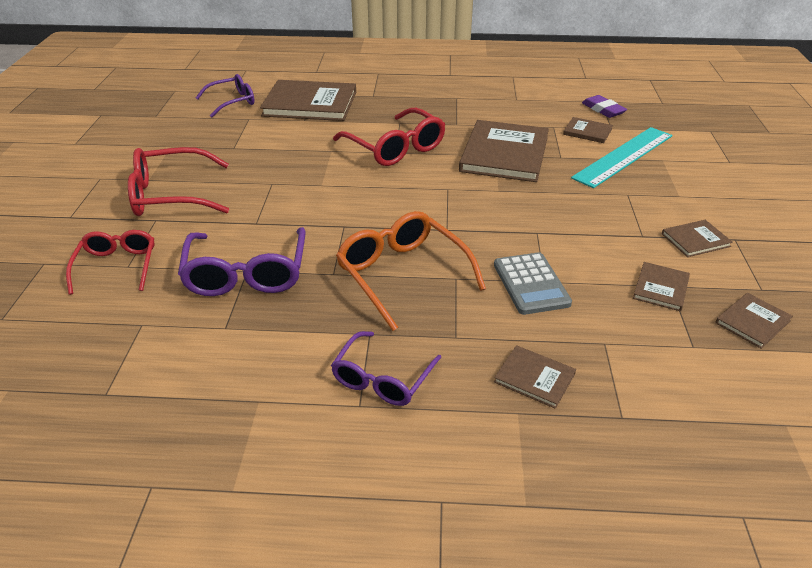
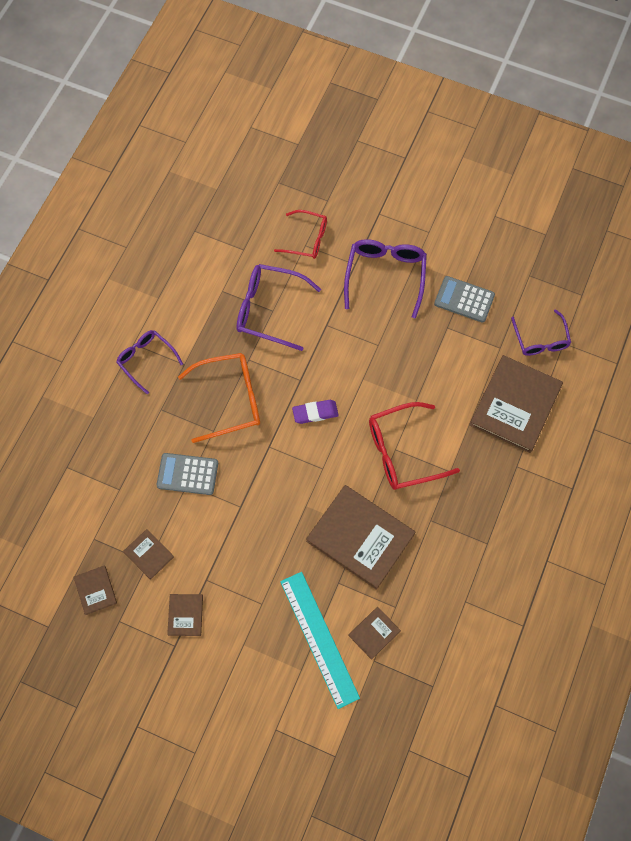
camera: 110 degrees right, 30 degrees up
(170, 195) = (385, 275): red glasses -> purple glasses
(194, 144) = (464, 299): none -> grey calculator
(534, 378) = (111, 437): brown book -> none
(603, 109) = (414, 676): purple eraser -> purple eraser (315, 413)

